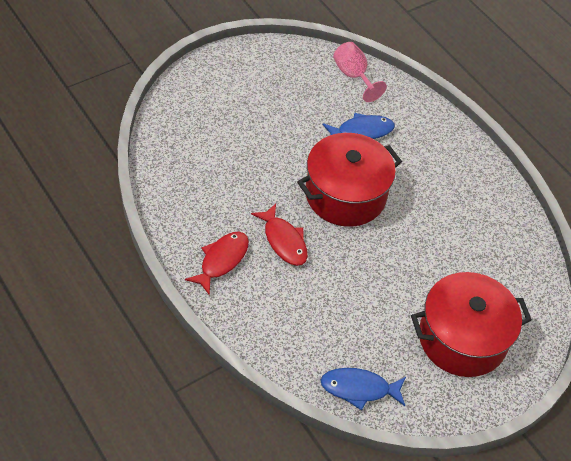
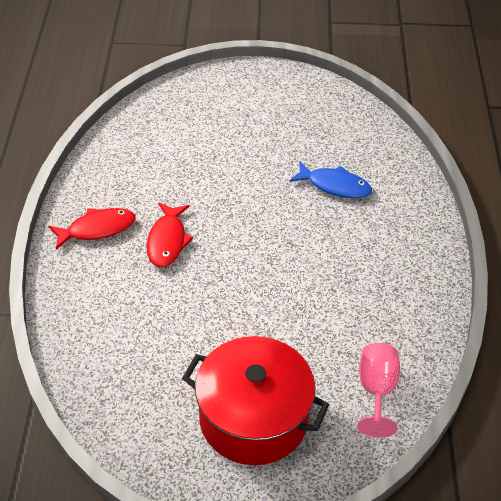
camera: 40 degrees right, 5 degrees down
(345, 195) = (264, 231): red pot -> none
(353, 76) = (373, 136): pink goblet -> pink goblet (376, 390)
(359, 388) = (108, 403): blue fish -> none

